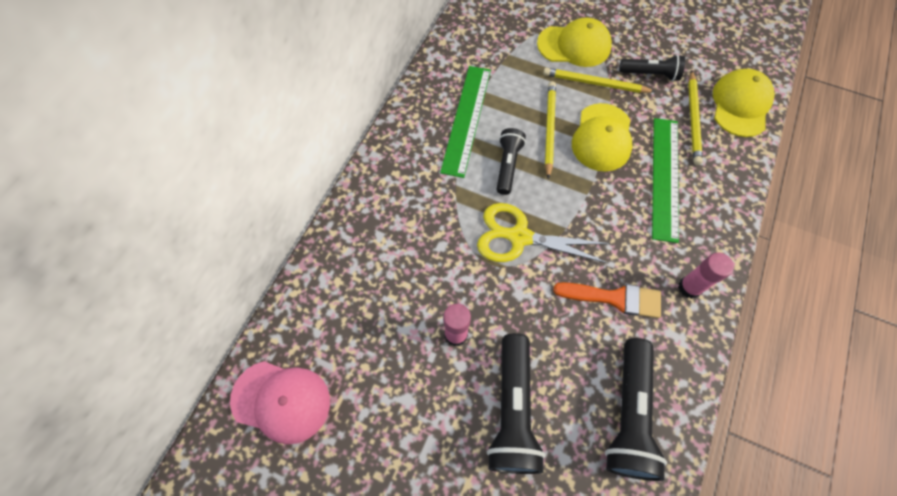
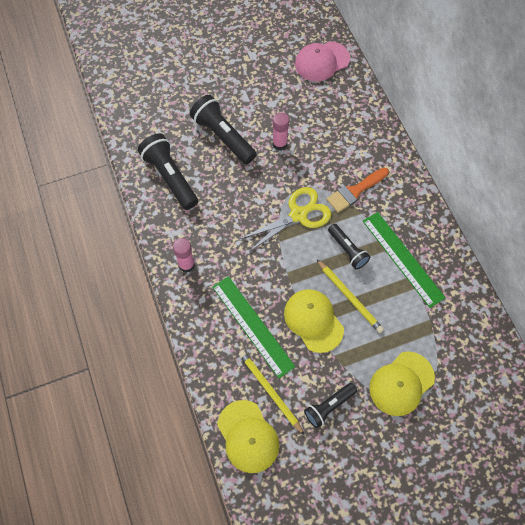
camera: 135 degrees right, 0 degrees up
(595, 83) = (356, 361): yellow pencil -> none
(614, 298) = (221, 225): orange brush -> orange brush (355, 191)

